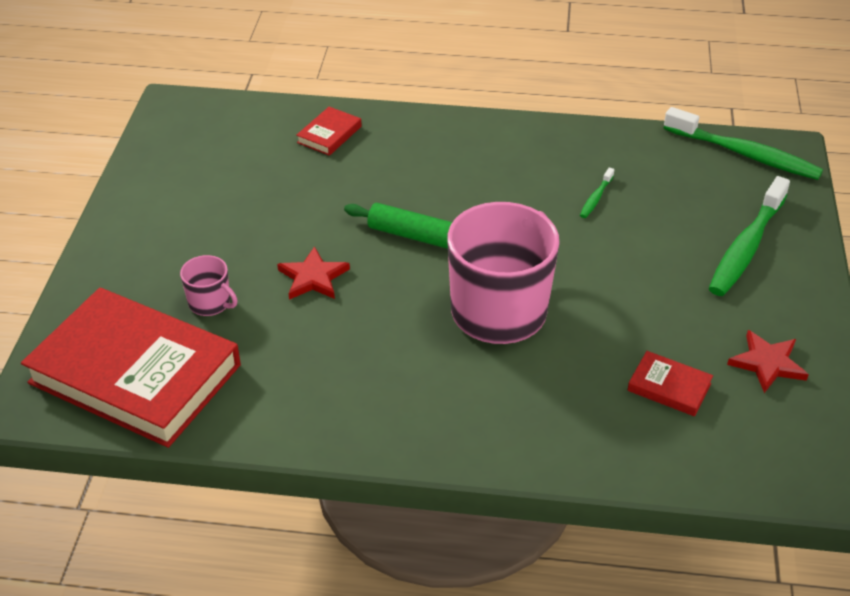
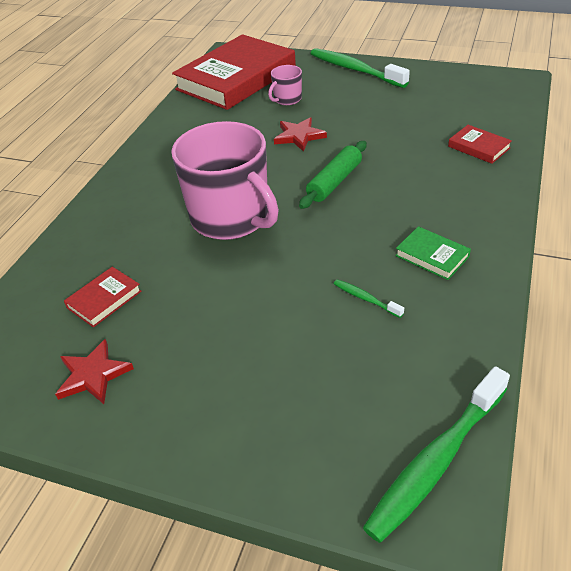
camera: 105 degrees right, 0 degrees up
(524, 161) = (432, 256): none -> green book
(746, 247) = (257, 407): green toothbrush -> green toothbrush (354, 69)

